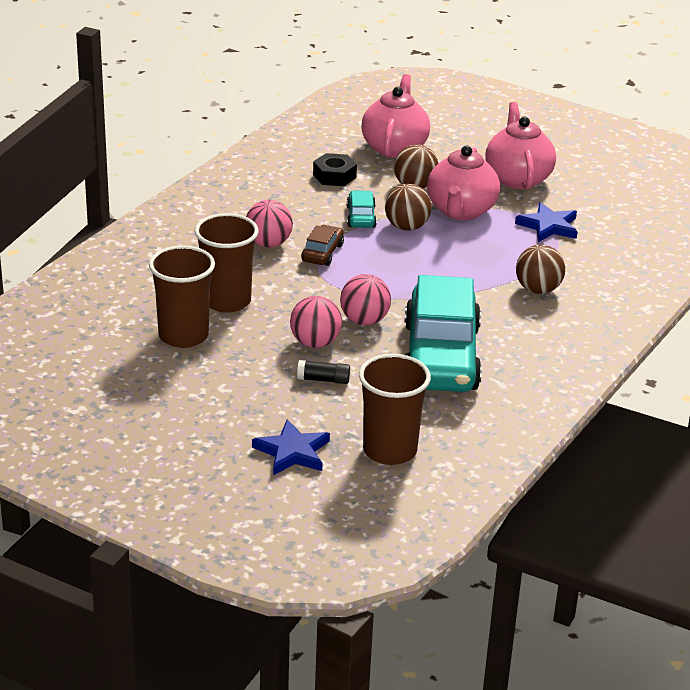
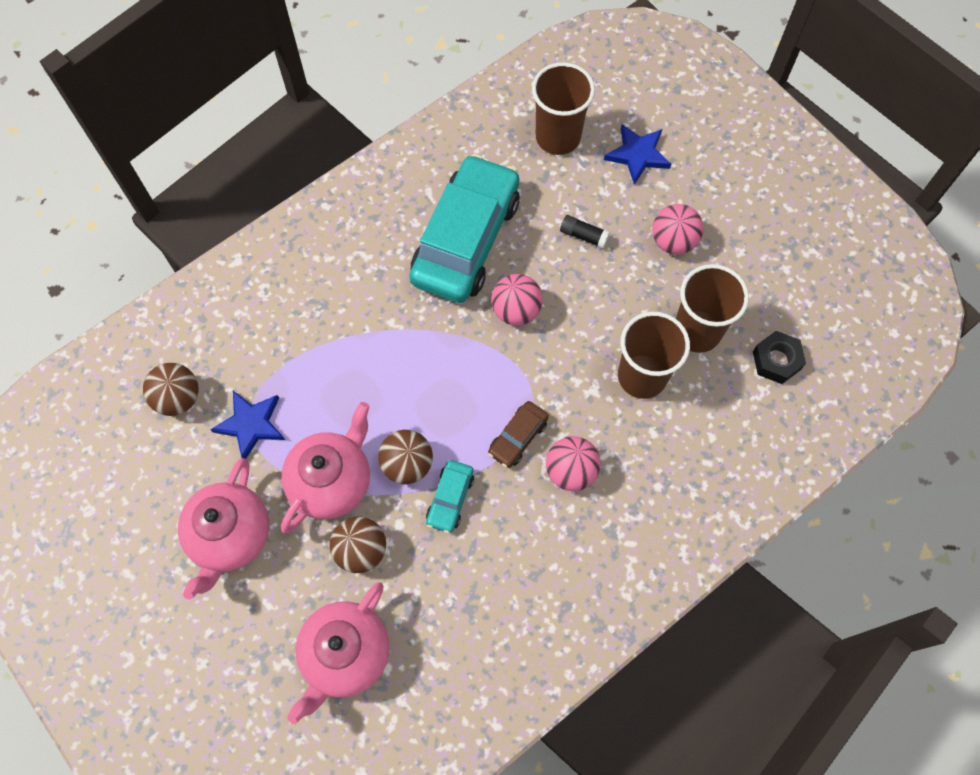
camera: 160 degrees left, 35 degrees up
(315, 343) = (574, 288): pink ball -> pink ball (673, 241)
(334, 176) = (448, 601): black nut -> black nut (776, 360)
(538, 289) = (324, 315): brown ball -> brown ball (178, 398)

